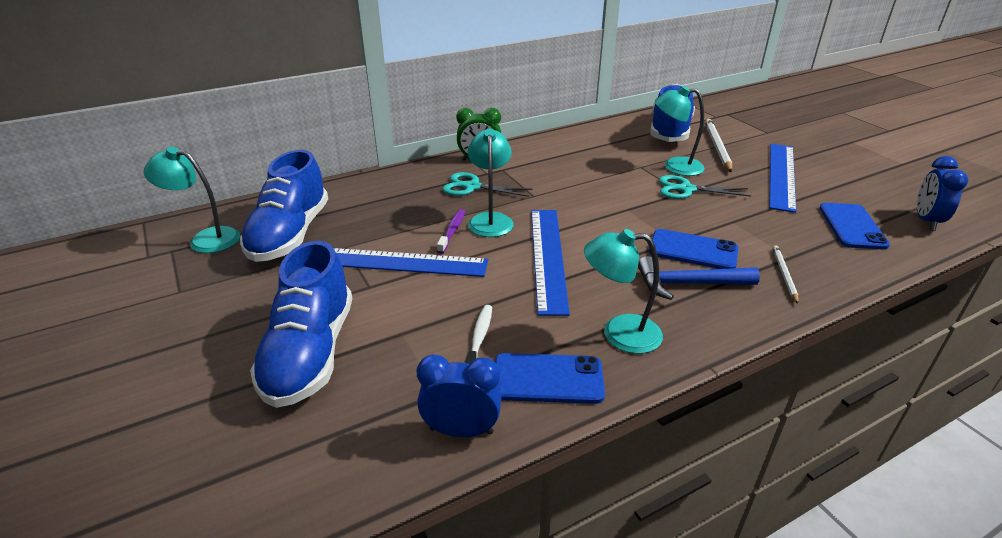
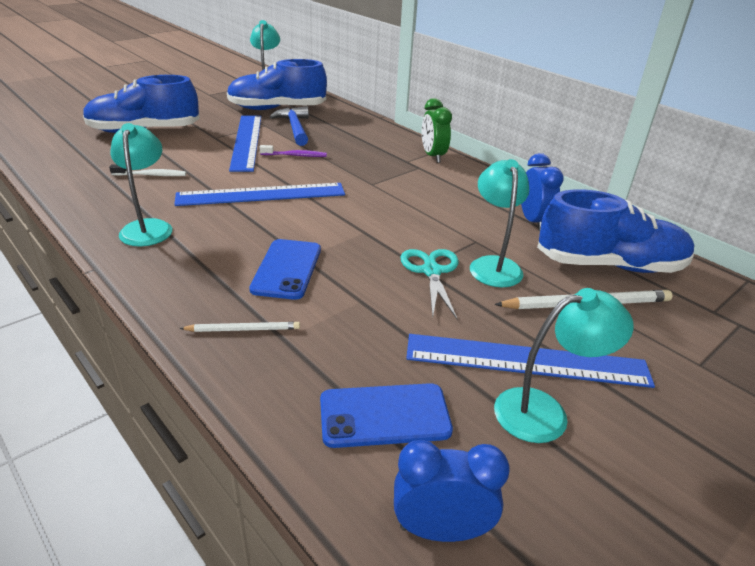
camera: 75 degrees right, 0 degrees up
(461, 430) = (59, 176): blue clock -> blue clock (533, 221)
(472, 187) = (375, 157): turquoise scissors -> none
(490, 220) = (319, 168): turquoise lamp -> turquoise lamp (545, 412)
(548, 379) = (99, 200): blue phone -> none
(688, 284) = (221, 263): blue hammer -> blue hammer (294, 128)

